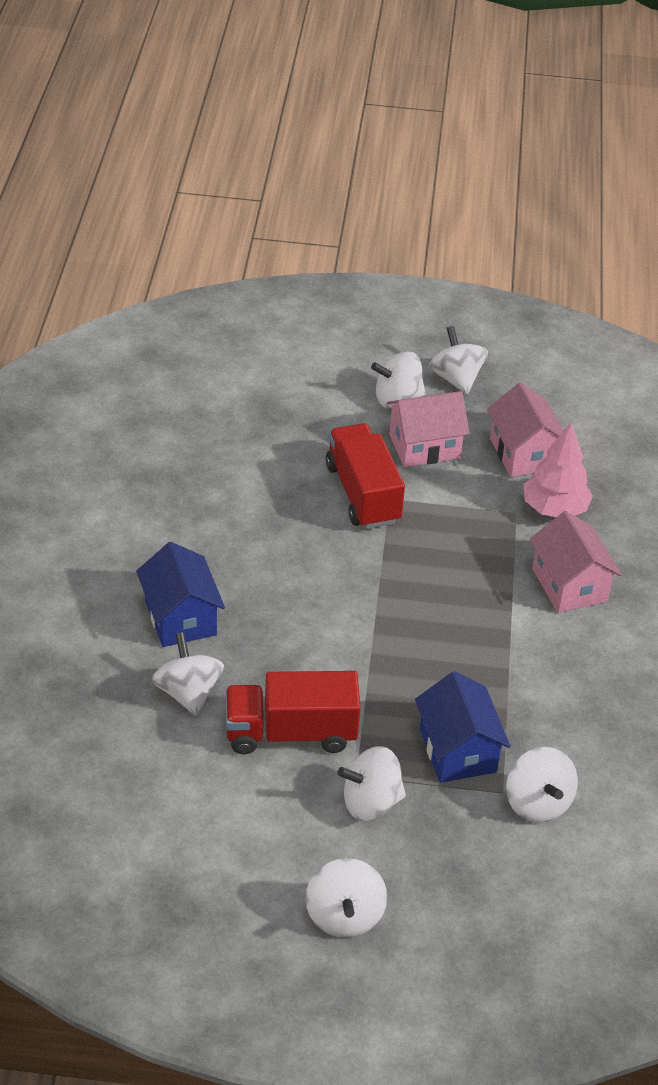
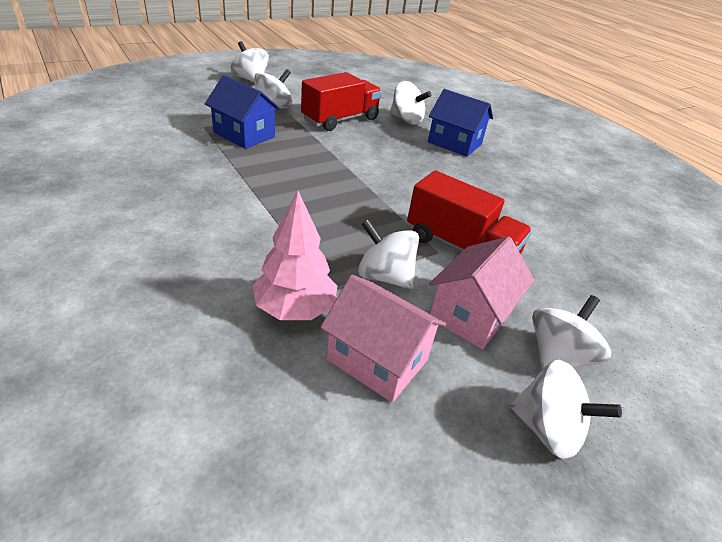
camera: 140 degrees right, 5 degrees down
(537, 802) = (179, 127): white spinning top -> white spinning top (384, 276)
(569, 585) = (233, 245): pink house -> none

